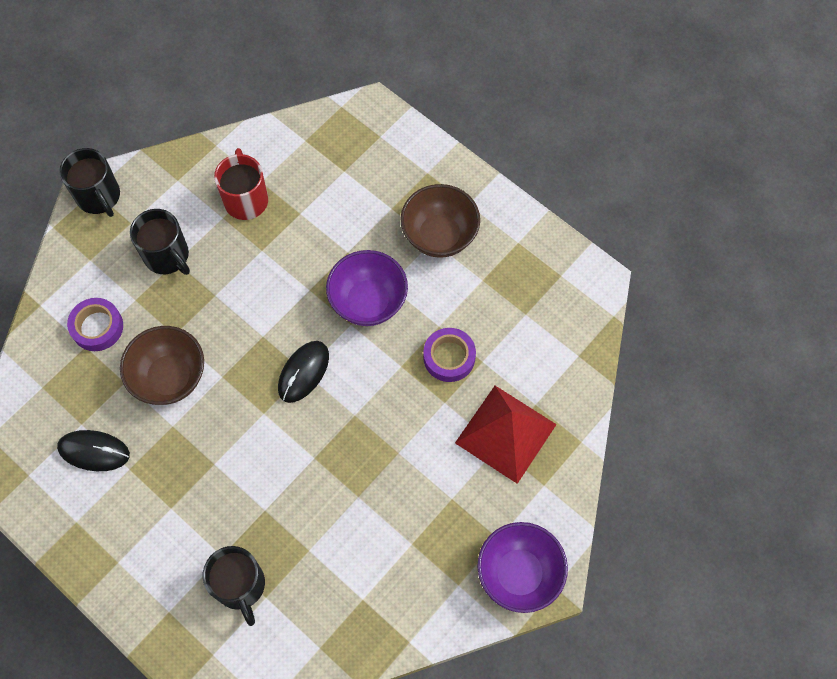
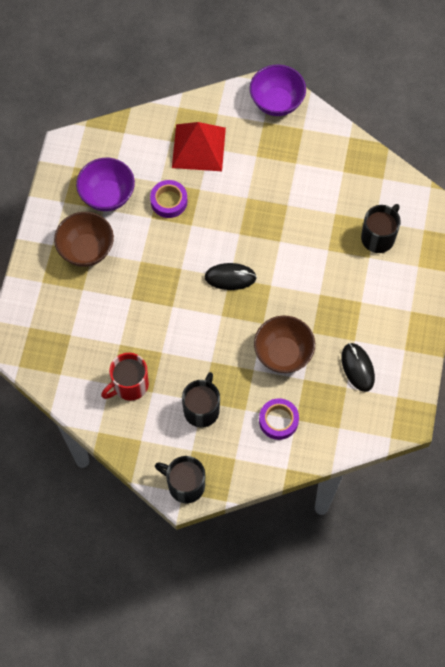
camera: 120 degrees left, 0 degrees up
(99, 197) = (185, 485): black mug -> black mug turned 90 degrees counterclockwise
(368, 302) = (159, 266): purple bowl -> purple bowl (107, 195)

